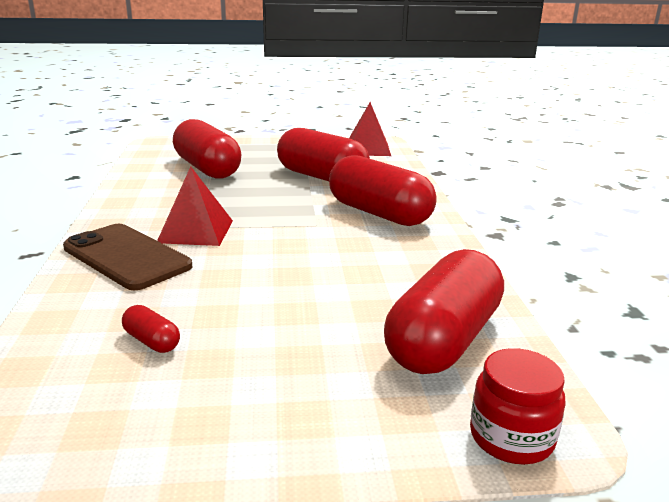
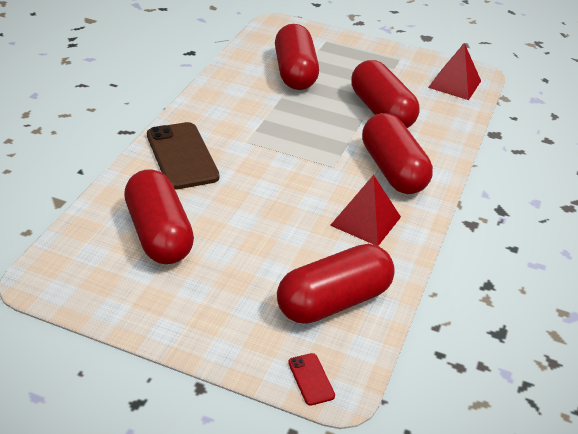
camera: 25 degrees right, 15 degrees up
(152, 341) = (159, 234): red capsule -> red capsule, size x2.46
(196, 231) = (241, 145): red pyramid -> red pyramid (365, 221)
(511, 437) = (311, 379): red jar -> red phone

